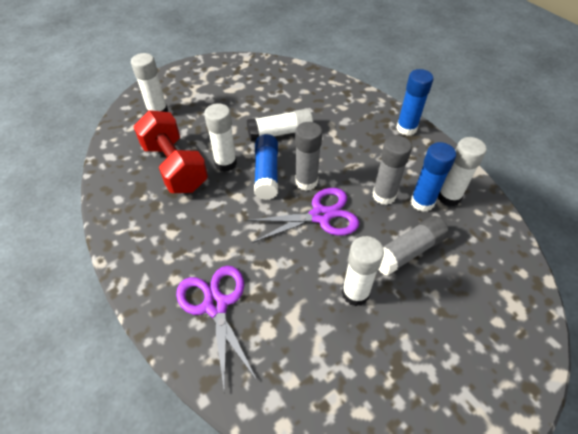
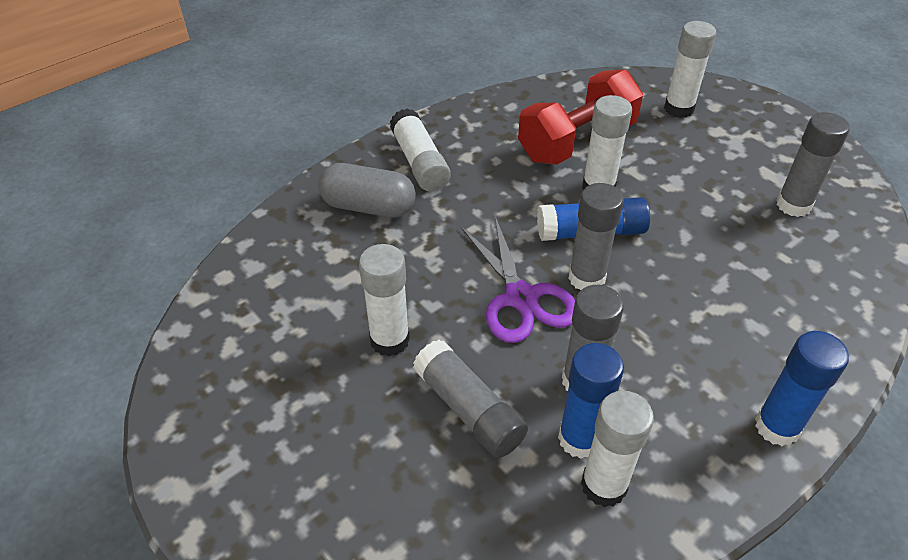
camera: 85 degrees right, 5 degrees down
(216, 305) = (368, 207): purple scissors -> grey capsule
(259, 87) = (793, 205): none -> grey glue stick
(280, 133) = (687, 241): white glue stick -> white glue stick (420, 162)

